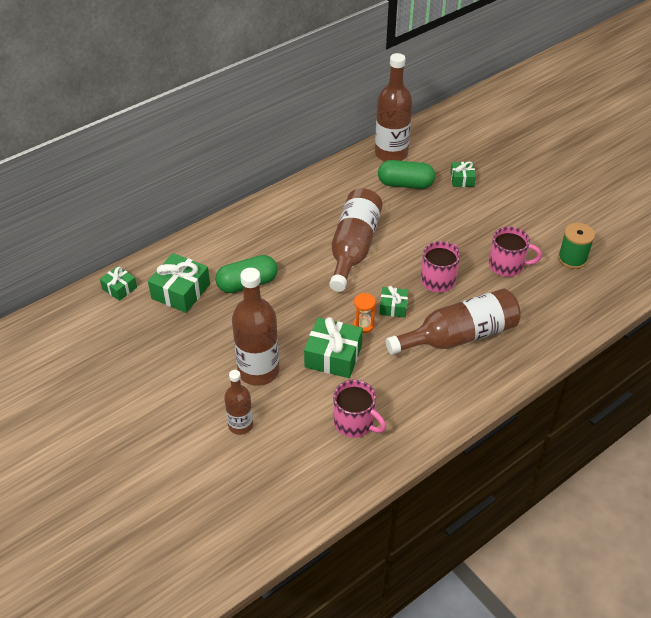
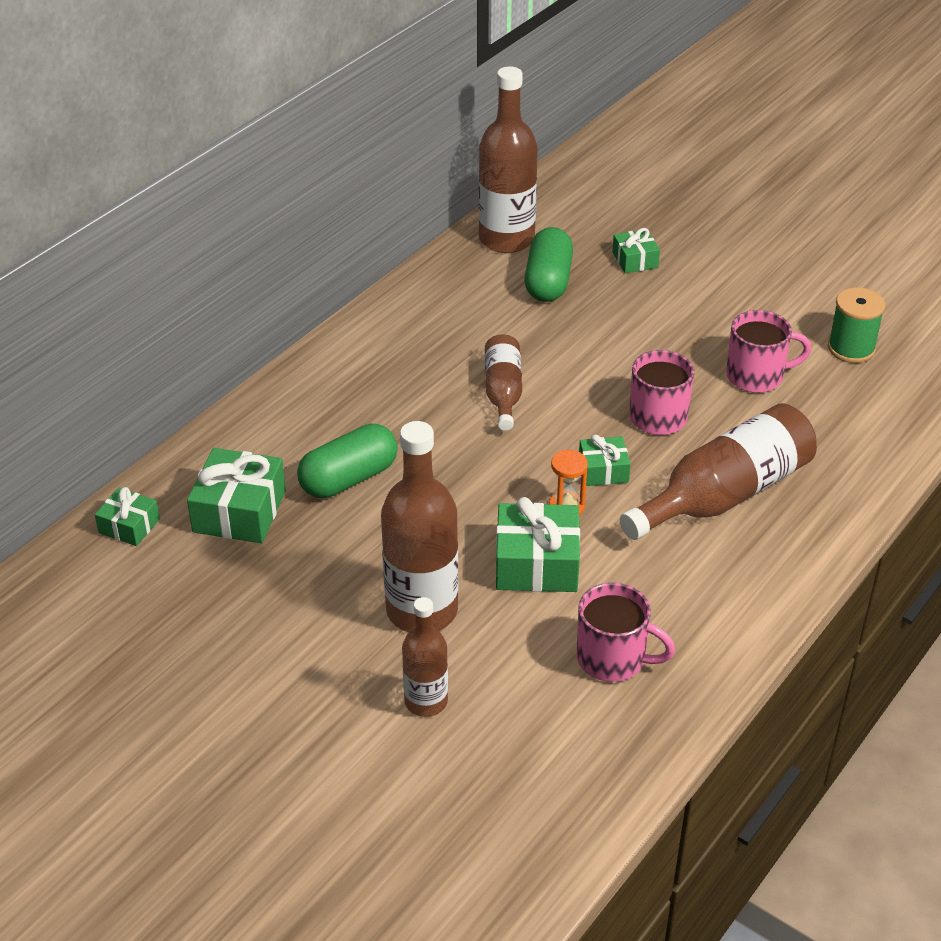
camera: 15 degrees left, 5 degrees down
(353, 248) = (503, 392): brown bottle -> brown bottle, size x0.57
(405, 184) = (548, 281): green capsule -> green capsule turned 75 degrees counterclockwise

